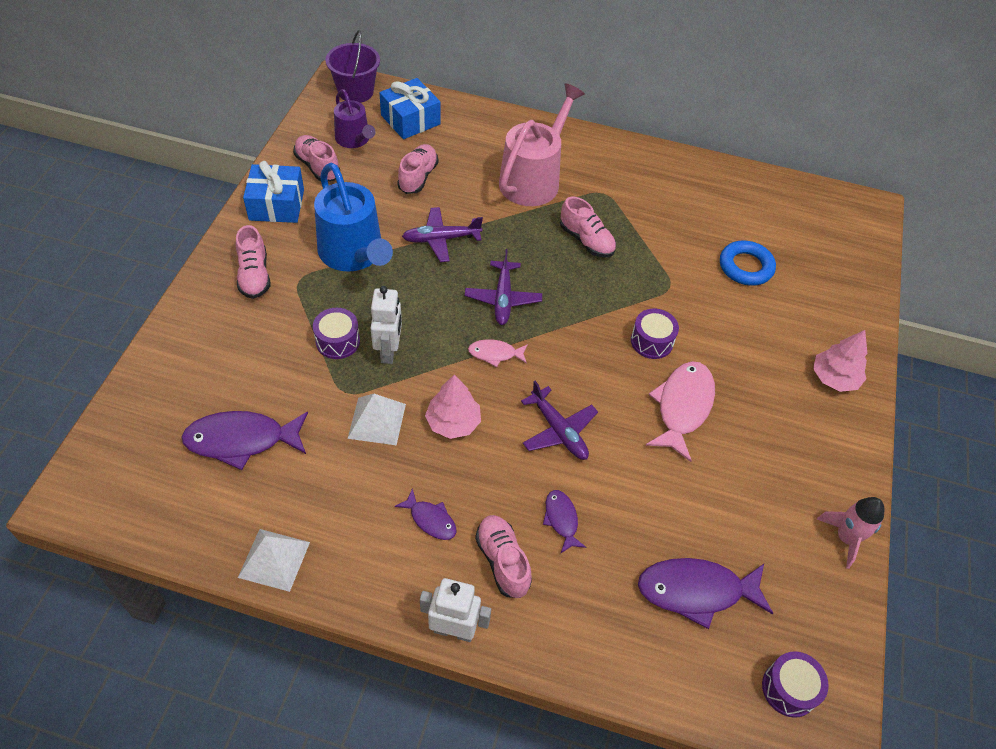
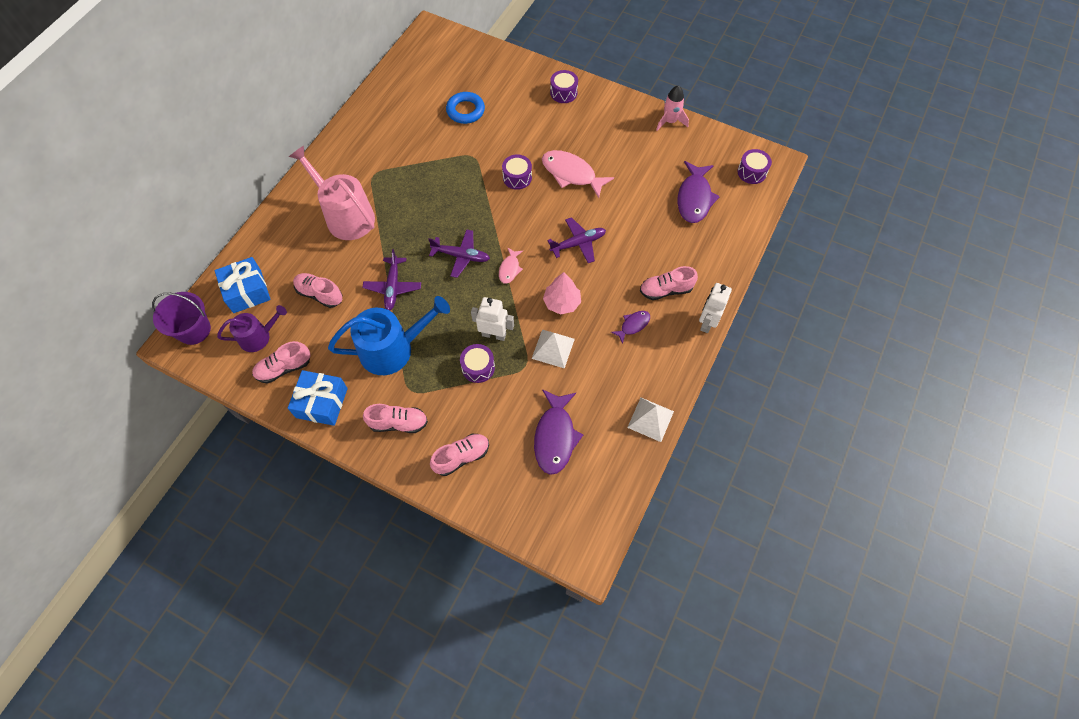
camera: 75 degrees left, 10 degrees up
(561, 519) = (642, 254): purple fish -> none
(586, 240) = (418, 195): pink shoe -> pink shoe (461, 457)
(834, 378) = (563, 93): pink tree -> purple drum

